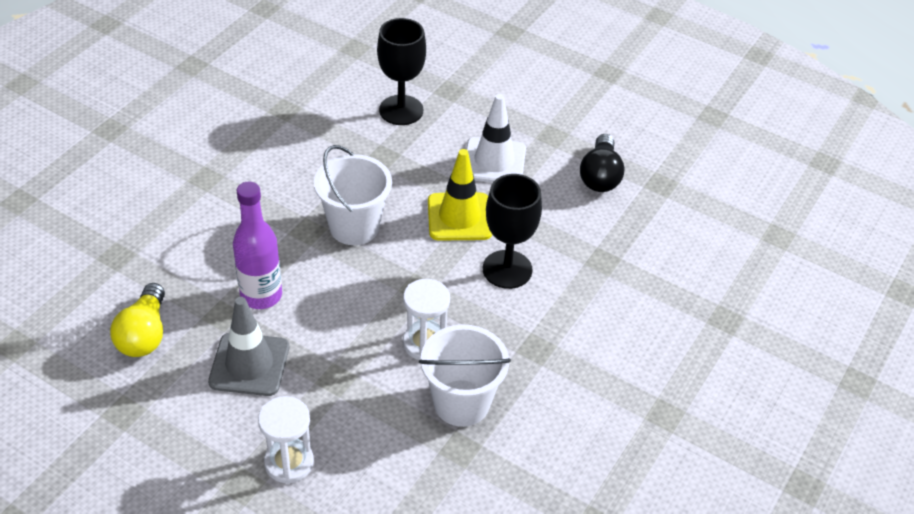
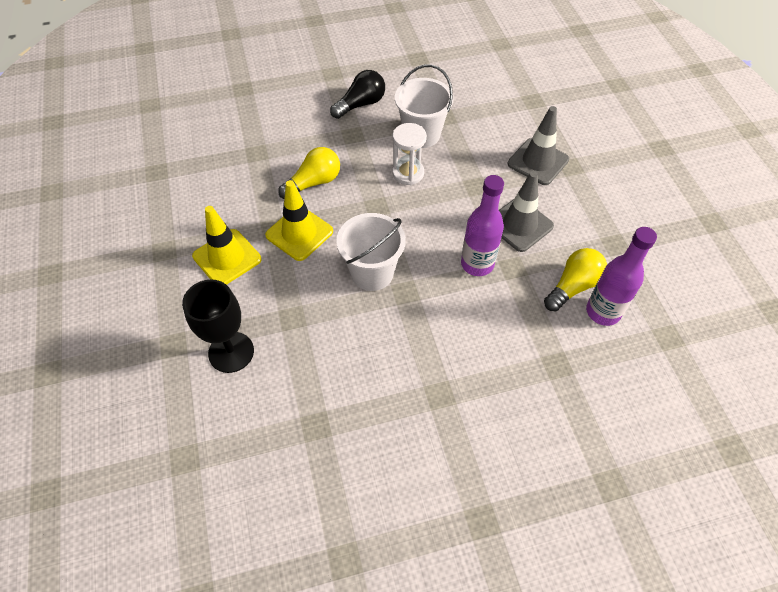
camera: 135 degrees left, 10 degrees up
(97, 328) = (603, 312): none -> purple bottle
(289, 462) = (538, 162): white hourglass -> grey traffic cone
(494, 161) = (227, 258): white traffic cone -> yellow traffic cone
(507, 269) = (314, 182): black goblet -> yellow light bulb
(600, 176) = (180, 201): black light bulb -> black light bulb (361, 104)

